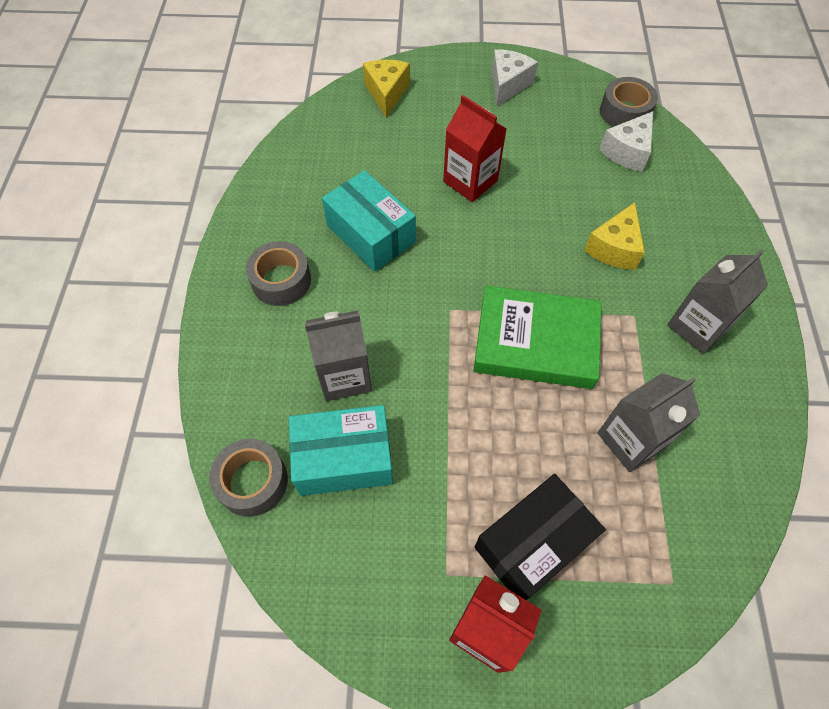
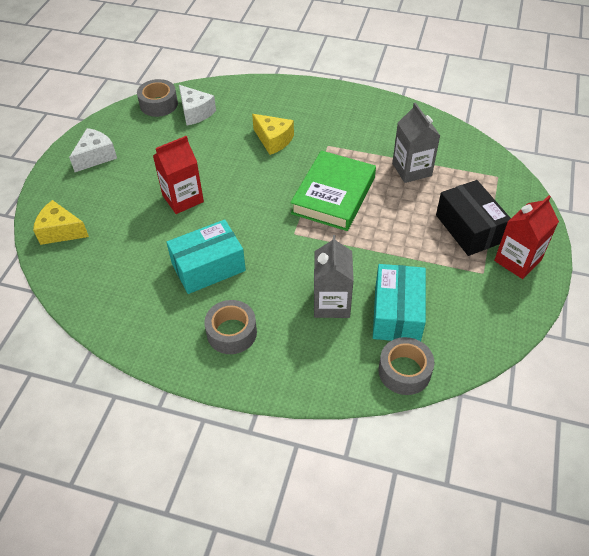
camera: 75 degrees left, 10 degrees down
(508, 85) = (96, 156): white cheese -> white cheese turned 90 degrees clockwise
(698, 326) = (344, 121): grey carton -> none

